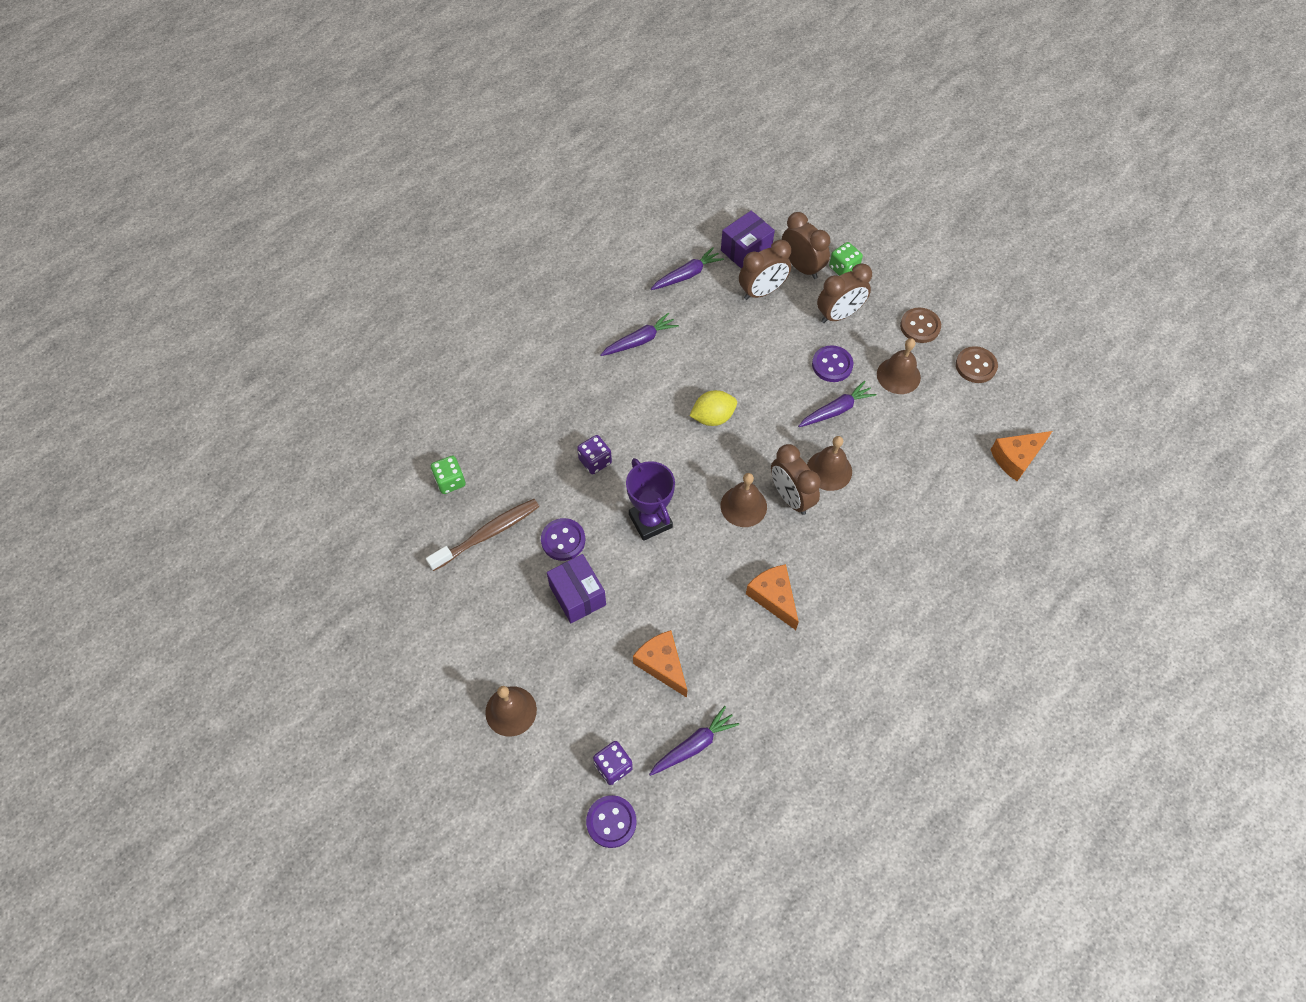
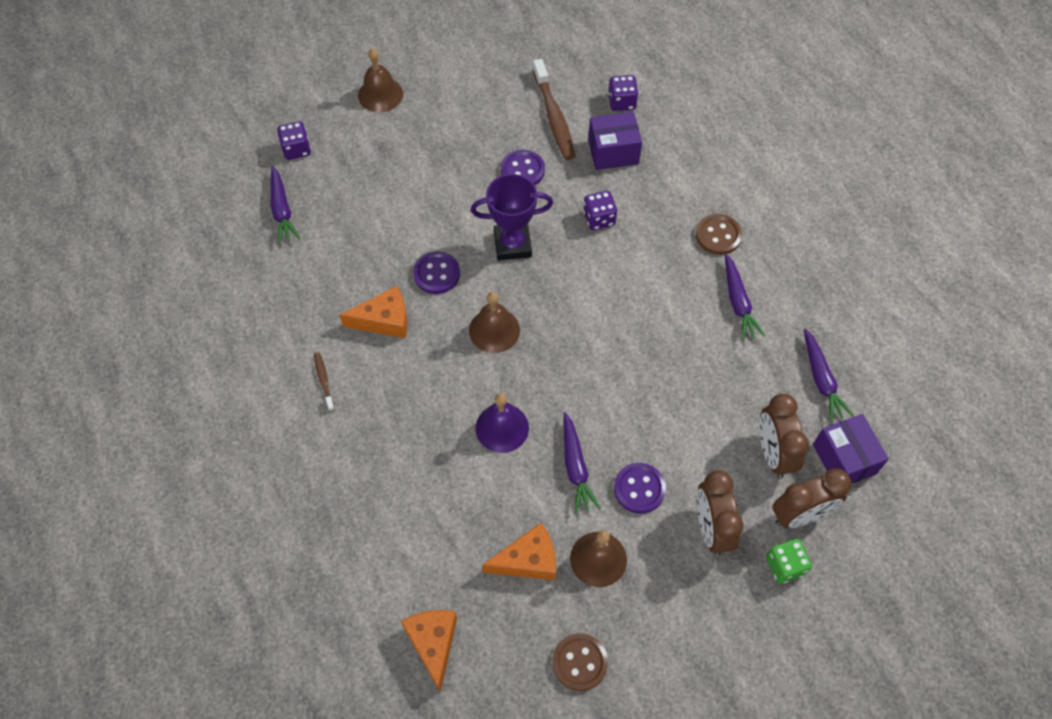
camera: 110 degrees right, 0 degrees up
(450, 481) = (621, 102): green dice -> purple dice
(577, 595) = (462, 166): purple box -> purple box (613, 152)
(611, 822) = (254, 136): purple button -> purple button (436, 274)
(662, 665) = (365, 209): orange cheese -> orange cheese (528, 560)
(713, 417) = (612, 339): yellow lemon -> none
(791, 497) = (485, 377): brown clock -> none
(829, 470) = (502, 428): brown bell -> purple bell
(854, 623) = (324, 380): none -> brown toothbrush
(920, 326) = (663, 620): brown button -> brown button (718, 235)

